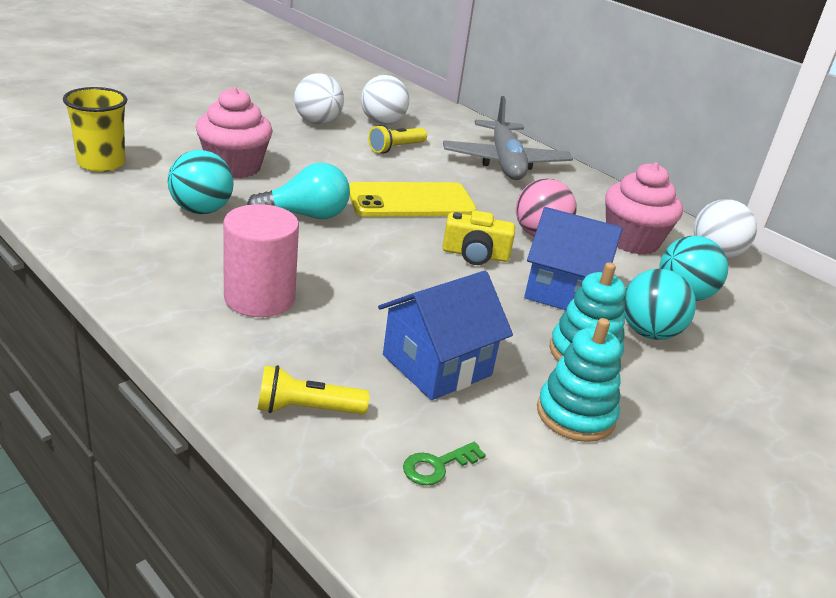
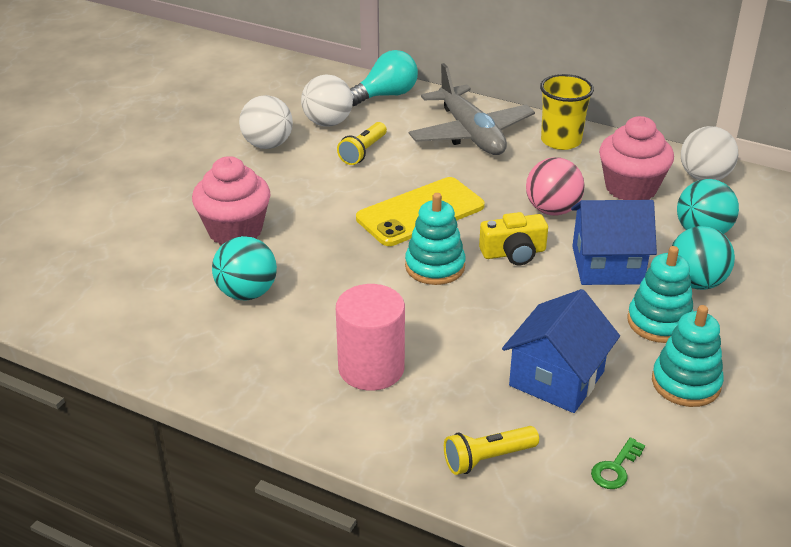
camera: 15 degrees left, 5 degrees up
(101, 163) = (109, 272): yellow cup -> yellow cup (561, 141)
(306, 215) = (342, 264): turquoise light bulb -> turquoise light bulb (386, 95)
(390, 242) = (435, 266): none -> turquoise stacking toy

